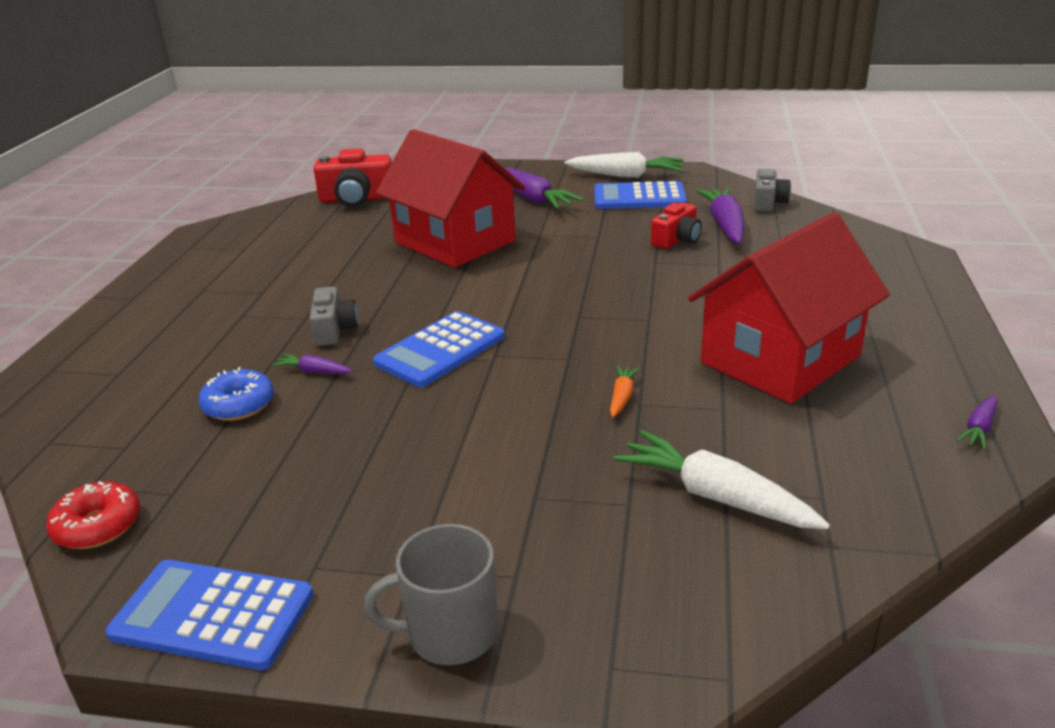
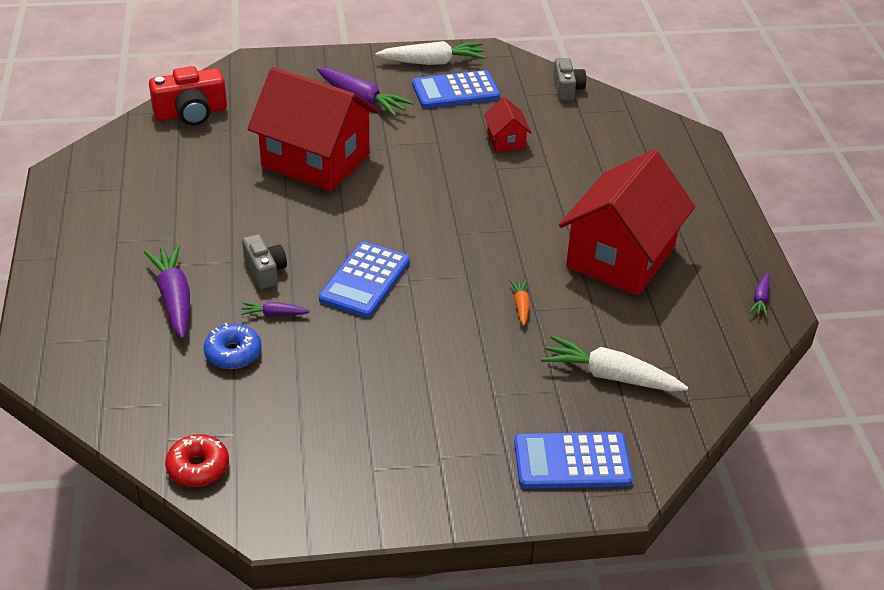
camera: 20 degrees left, 10 degrees up
(213, 615) = (327, 512): blue calculator -> blue calculator (572, 461)
(450, 633) = (484, 495): grey mug -> none
(677, 239) = (506, 140): red camera -> red house
(725, 225) = (539, 120): purple carrot -> purple carrot (174, 298)

